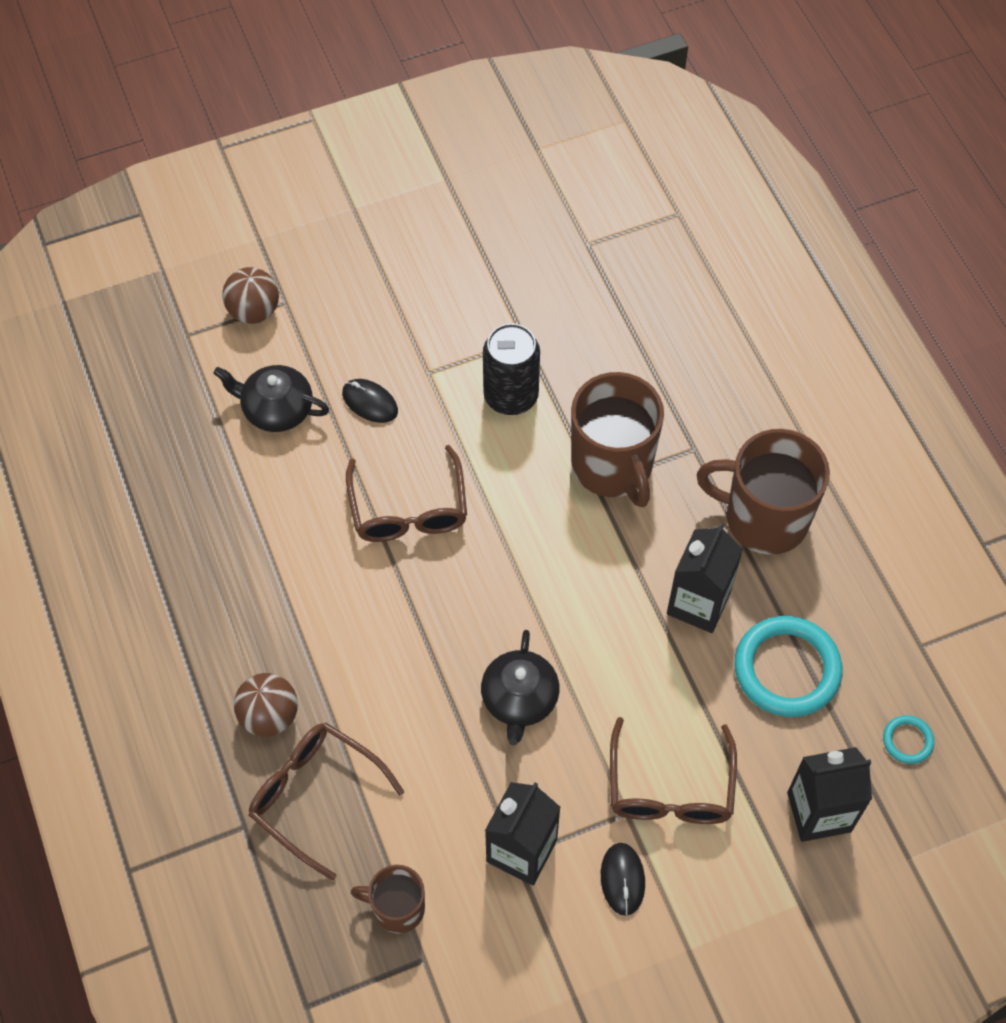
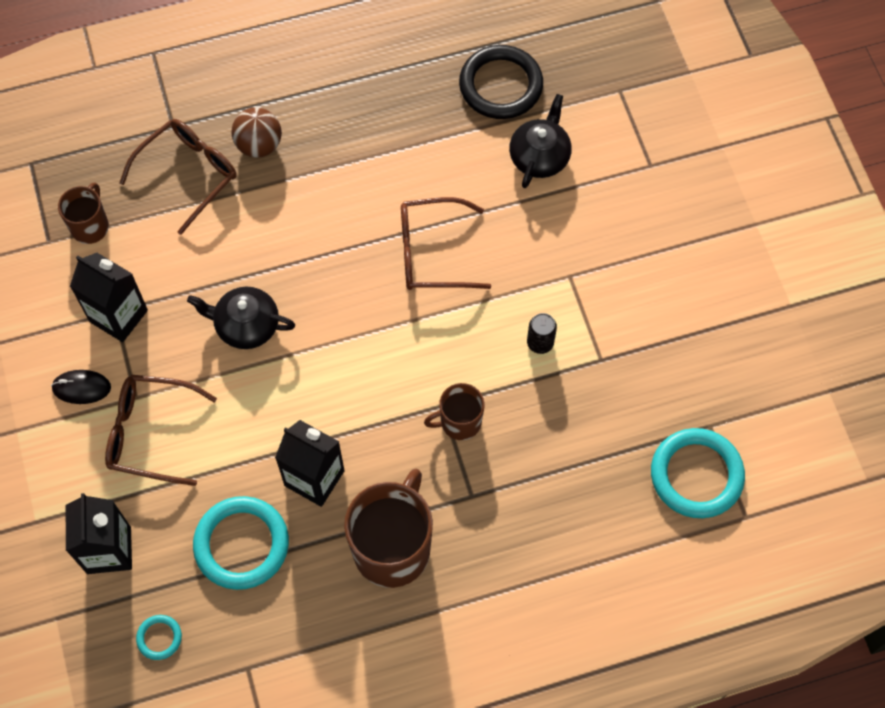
camera: 95 degrees right, 5 degrees up
(180, 454) = (501, 85): none -> black ring
(254, 311) = (642, 141): brown ball -> none
(370, 402) = (541, 228): black mouse -> none
(511, 396) = (540, 343): black can -> black can, size x0.54
(613, 466) = (459, 422): brown mug -> brown mug, size x0.54
(641, 254) = (696, 475): none -> turquoise ring

